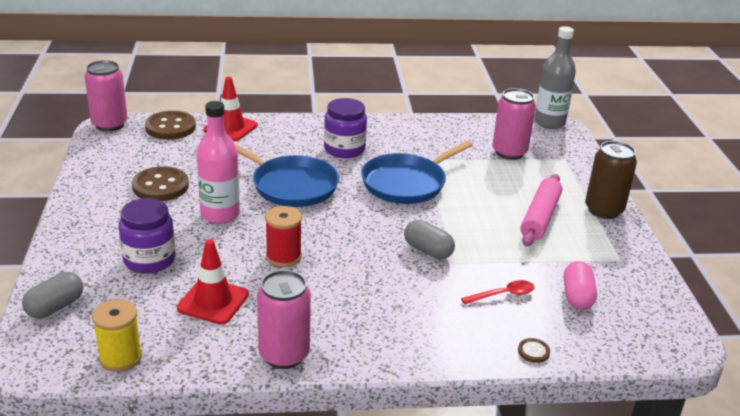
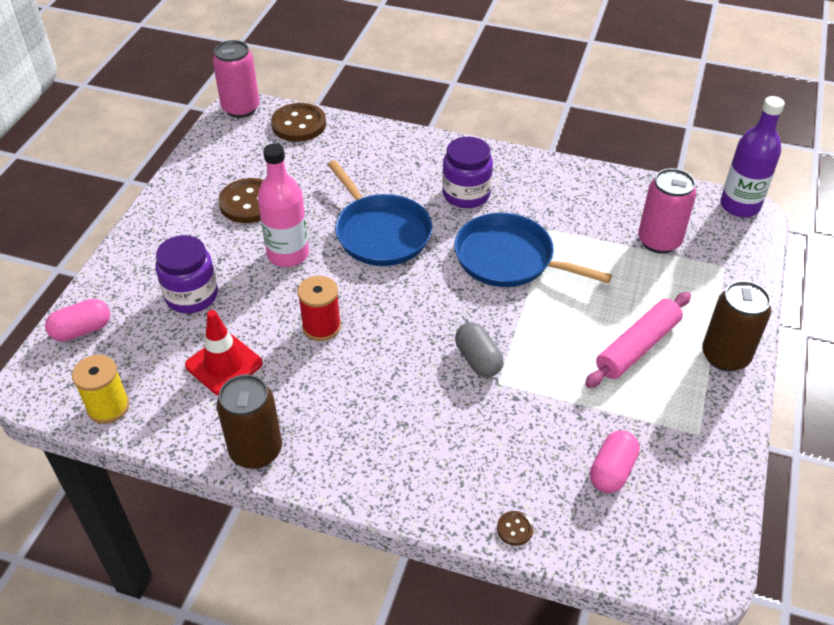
camera: 25 degrees right, 15 degrees up
(55, 307) = (82, 330): grey capsule -> pink capsule
(230, 128) = (359, 137): red traffic cone -> none
(284, 355) = (256, 451): pink can -> brown can
(407, 183) = (509, 258): blue pan -> blue pan turned 45 degrees clockwise
(503, 295) = (527, 443): red spoon -> none
(549, 122) = (739, 206): grey bottle -> purple bottle

